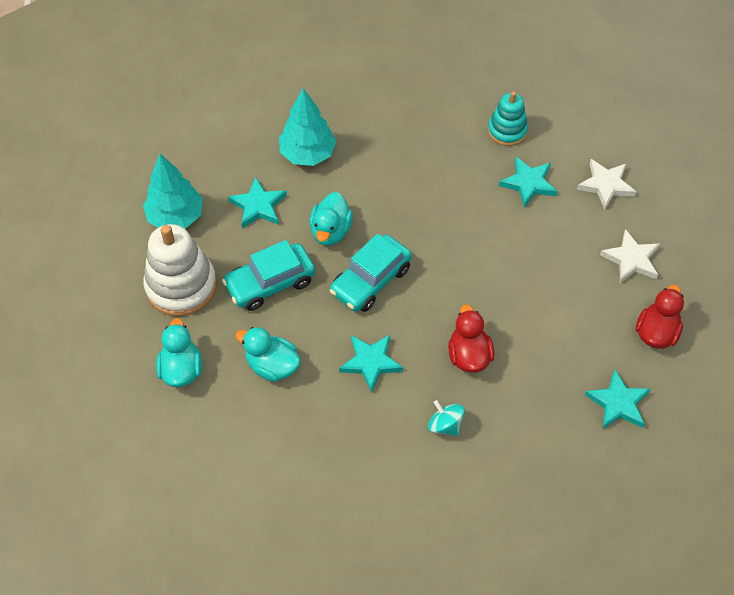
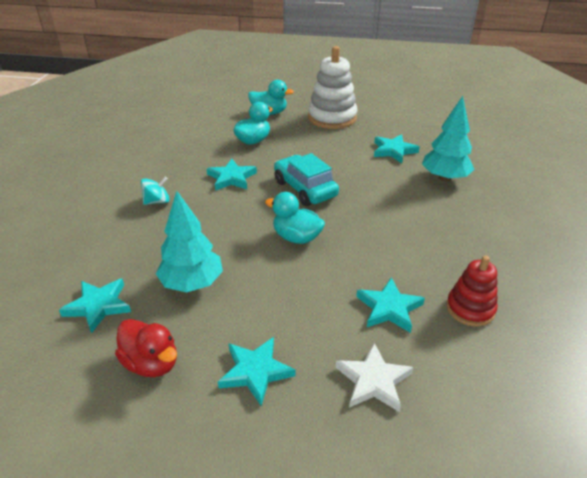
camera: 105 degrees right, 20 degrees down
(176, 217) = (391, 121): turquoise tree -> turquoise tree (192, 283)
(270, 283) = (321, 147): turquoise car -> none
(330, 231) = (360, 178): turquoise duck -> turquoise duck (296, 237)
(469, 355) = (208, 225): red duck -> none
(507, 131) = (470, 309): turquoise stacking toy -> red stacking toy
(631, 259) = (255, 372): white star -> turquoise star

